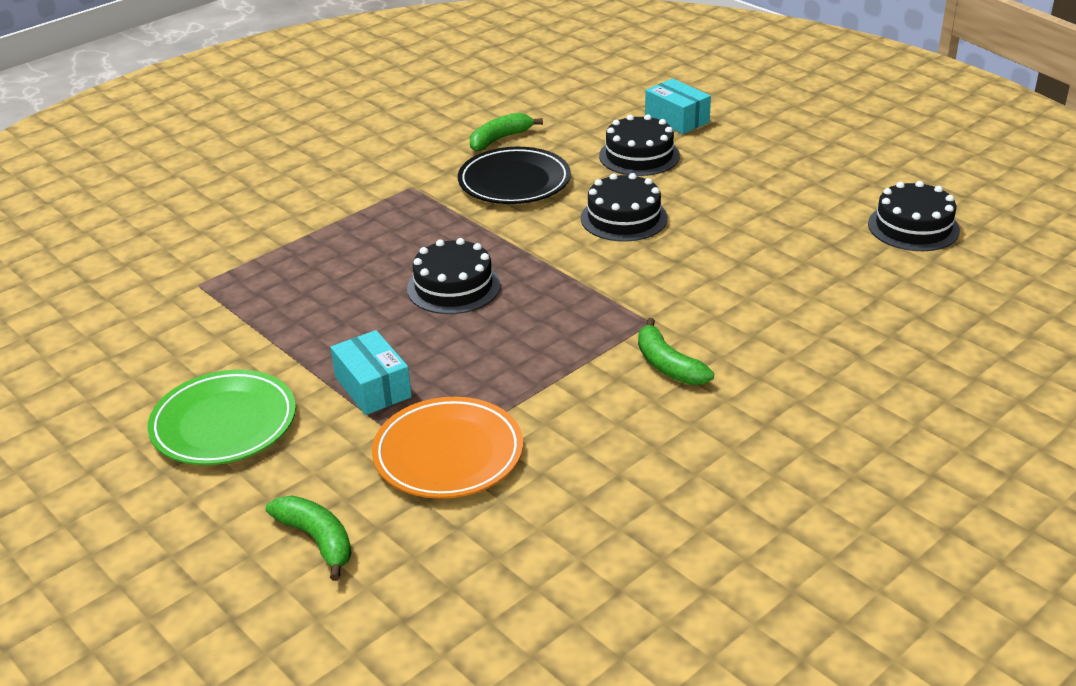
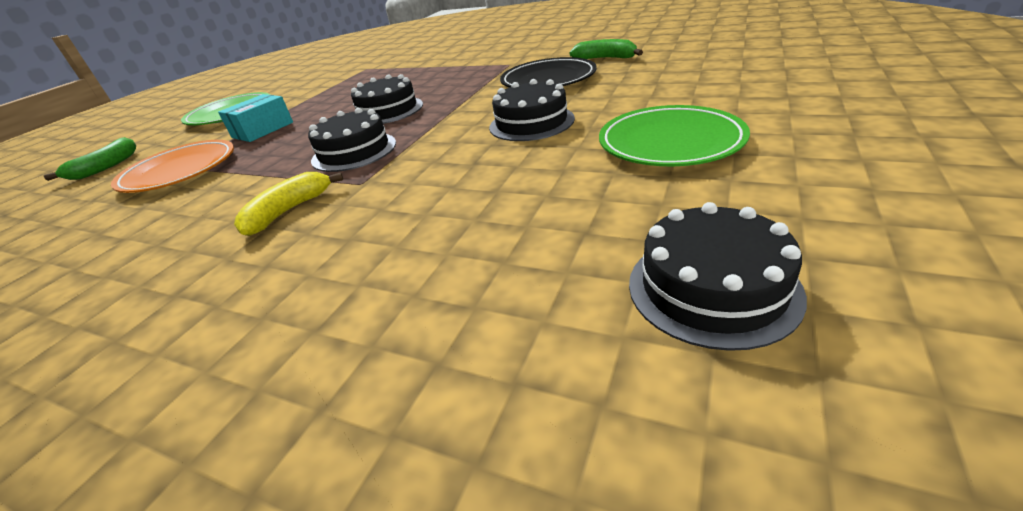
camera: 70 degrees right, 0 degrees up
(639, 156) = (650, 95): black cake -> black cake (354, 151)
(668, 365) = (288, 211): green banana -> yellow banana
(677, 119) = (747, 85): turquoise box -> none
(741, 180) = (670, 142): none -> green plate

